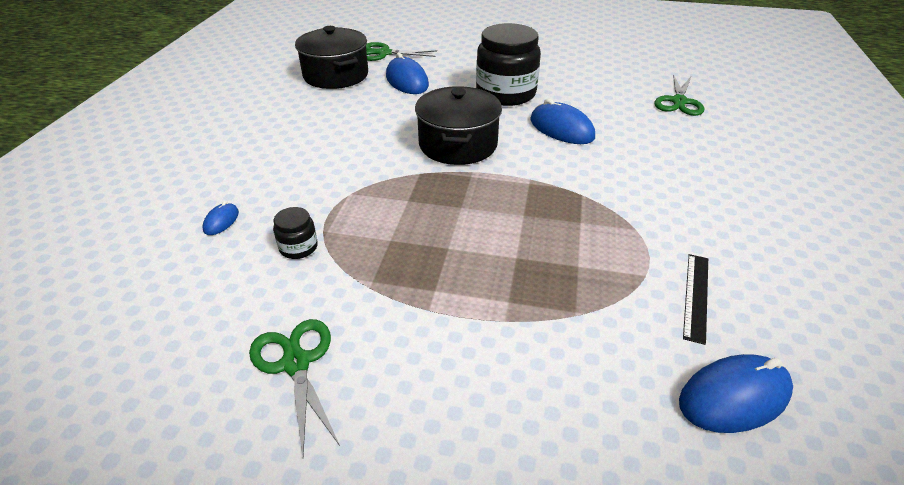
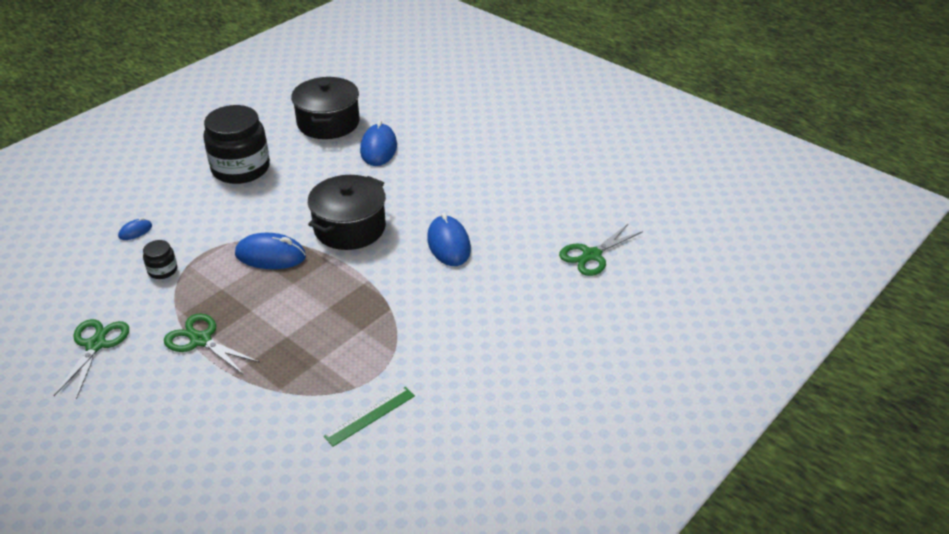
camera: 30 degrees right, 0 degrees up
(384, 53) = (392, 110): green scissors -> green scissors (201, 340)
(505, 93) = (446, 191): black jar -> black jar (241, 168)
(696, 296) = (370, 416): black ruler -> green ruler
(734, 397) = (308, 482): blue mouse -> blue mouse (270, 255)

